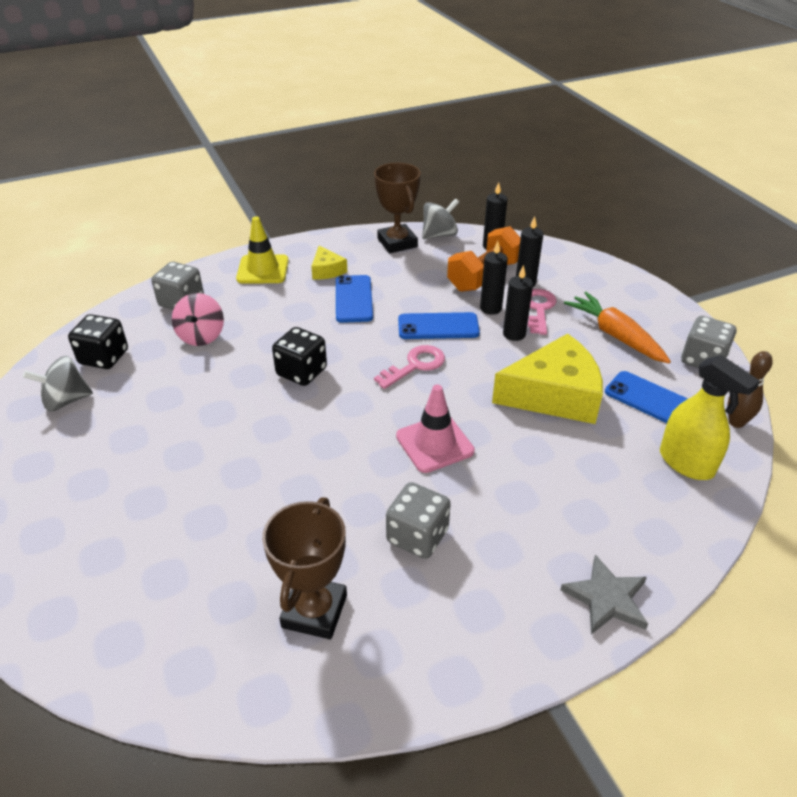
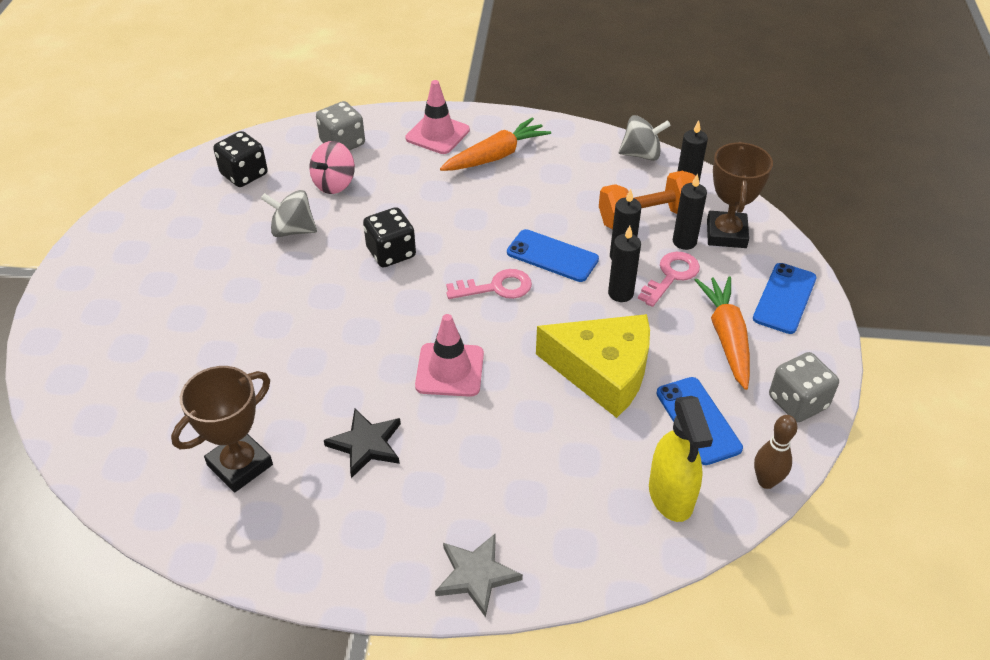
camera: 30 degrees right, 5 degrees up
(66, 401) = (190, 203): grey spinning top -> grey spinning top (293, 230)
(263, 270) = (437, 134): yellow traffic cone -> pink traffic cone
(327, 270) = (496, 156): yellow cheese -> orange carrot
(353, 299) = (496, 196): blue phone -> blue phone (784, 298)
(397, 243) = (589, 149): brown trophy -> brown trophy (726, 234)
(417, 536) = (366, 444): grey dice -> black star

